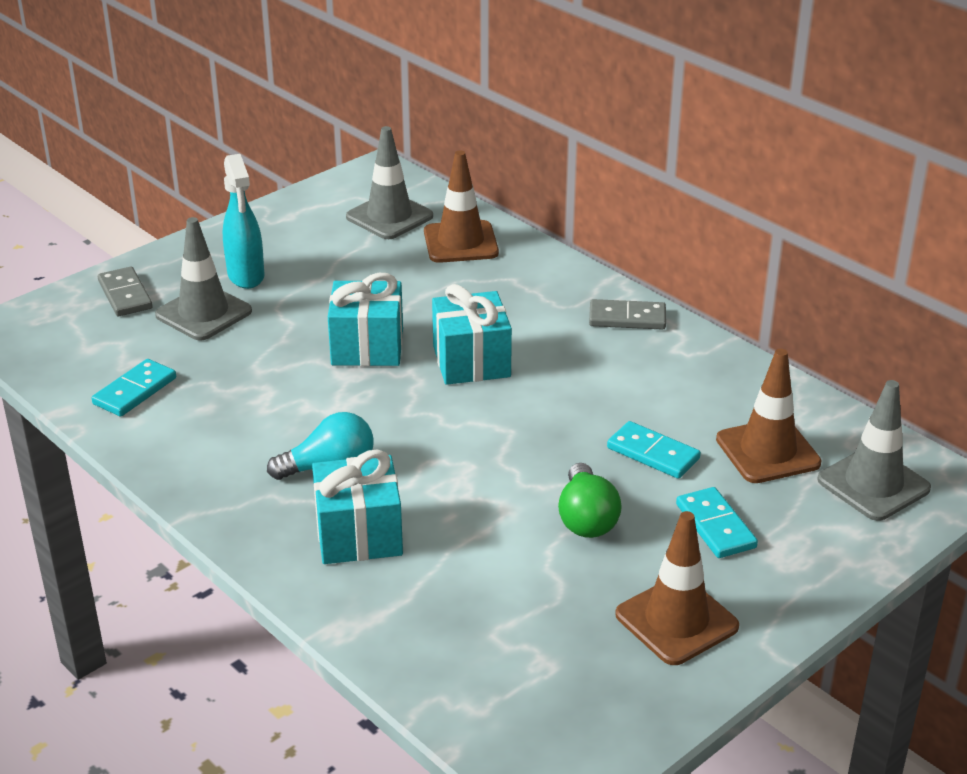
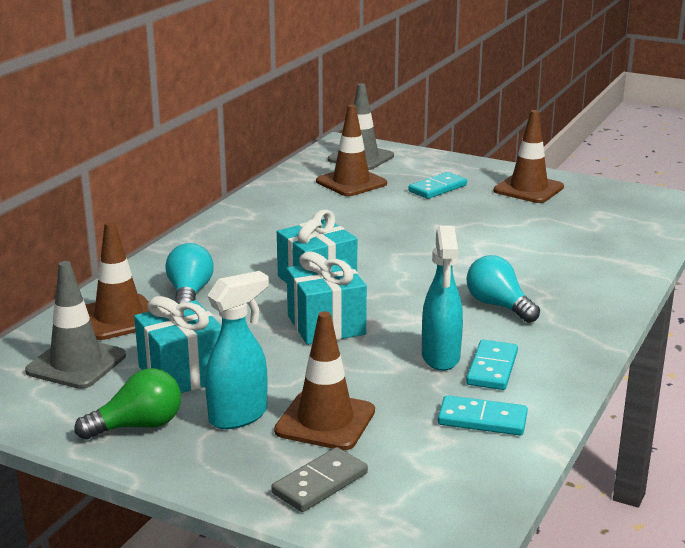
camera: 110 degrees left, 10 degrees down
(203, 313) = (325, 421): grey traffic cone -> brown traffic cone
(253, 398) = (440, 358): none -> turquoise spray bottle
(359, 535) = (557, 281): turquoise gift -> turquoise gift (182, 373)
(488, 283) = (189, 294): none -> turquoise light bulb
(586, 518) = (466, 219): green light bulb -> green light bulb (138, 426)
(627, 318) = (216, 236): grey domino -> none
(653, 453) = (381, 210): turquoise domino -> turquoise domino (492, 368)

